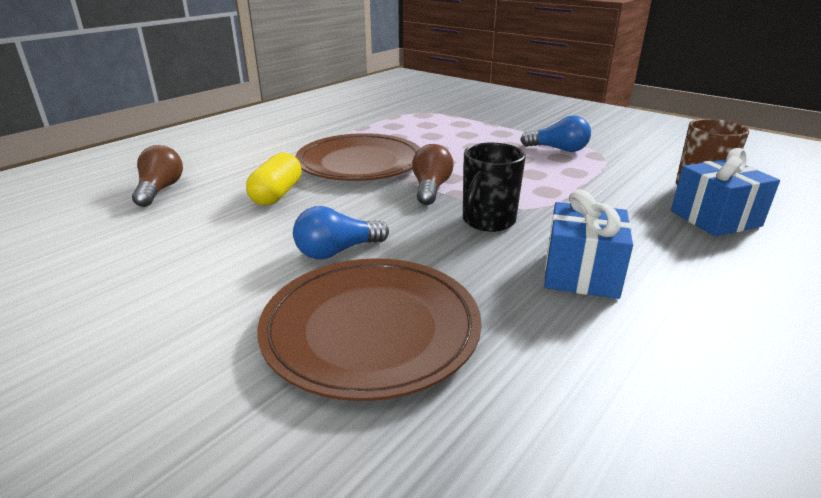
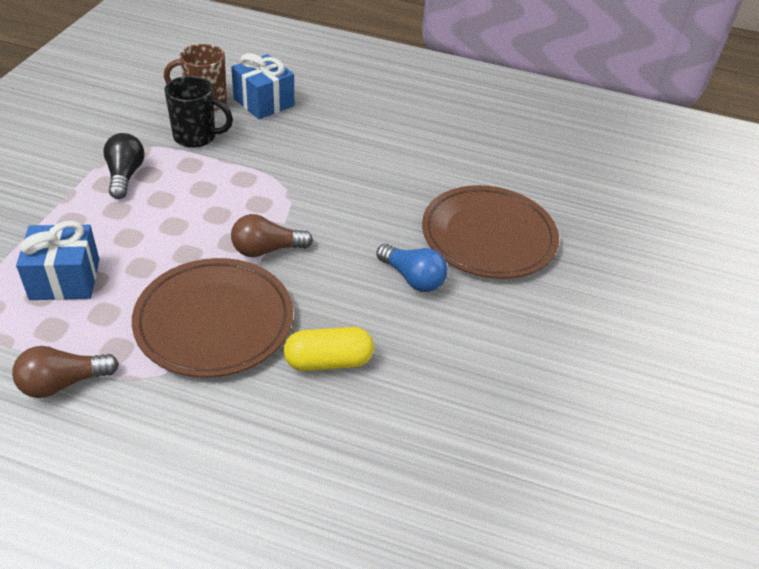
camera: 115 degrees left, 15 degrees up
(160, 190) = (365, 480): brown light bulb -> brown light bulb (63, 383)
(487, 221) = (320, 206): black mug -> black mug (196, 137)
(558, 149) = (125, 175): blue light bulb -> black light bulb
(581, 274) = (375, 160): blue gift -> blue gift (65, 279)

